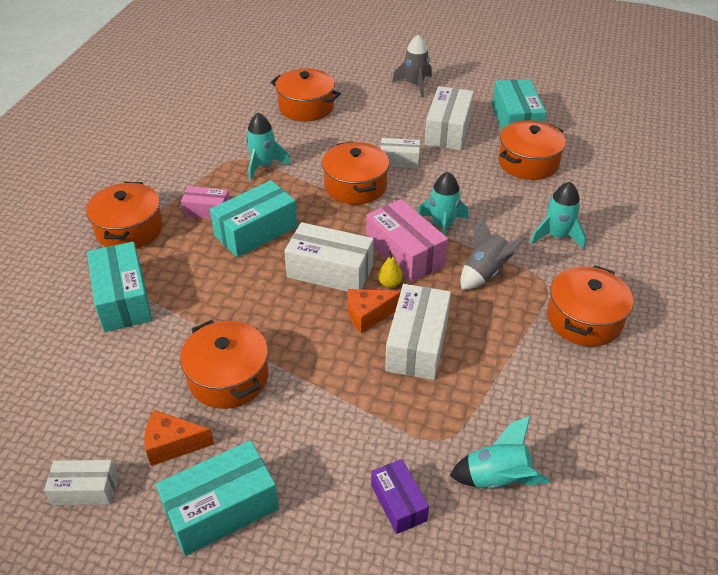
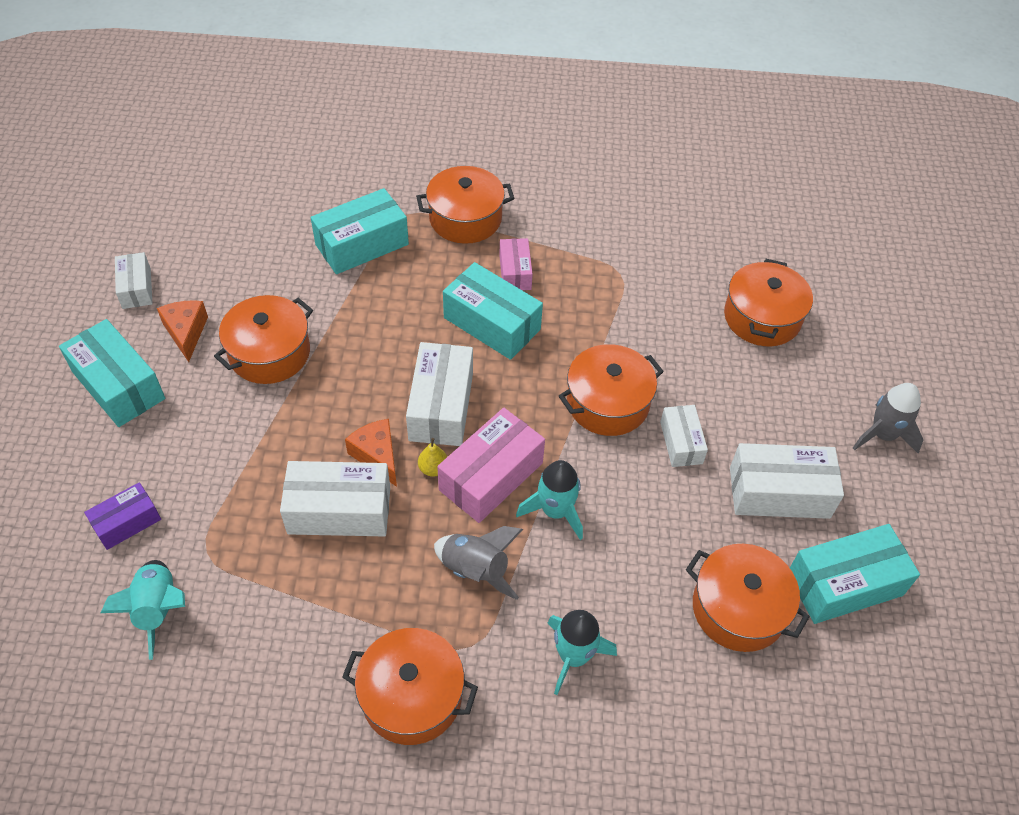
camera: 75 degrees right, 10 degrees up
(263, 165) = (616, 302): turquoise rocket -> none

